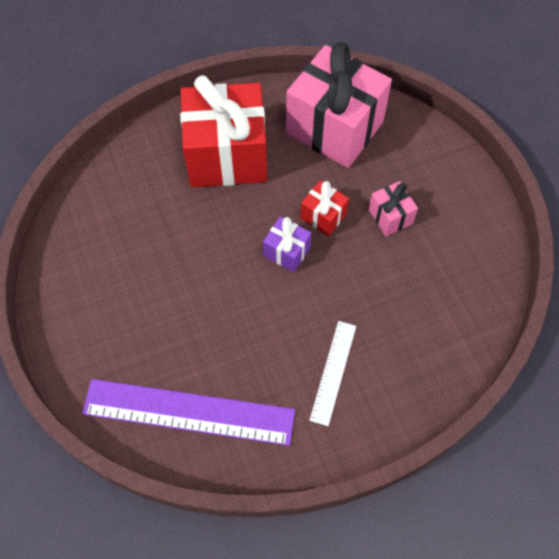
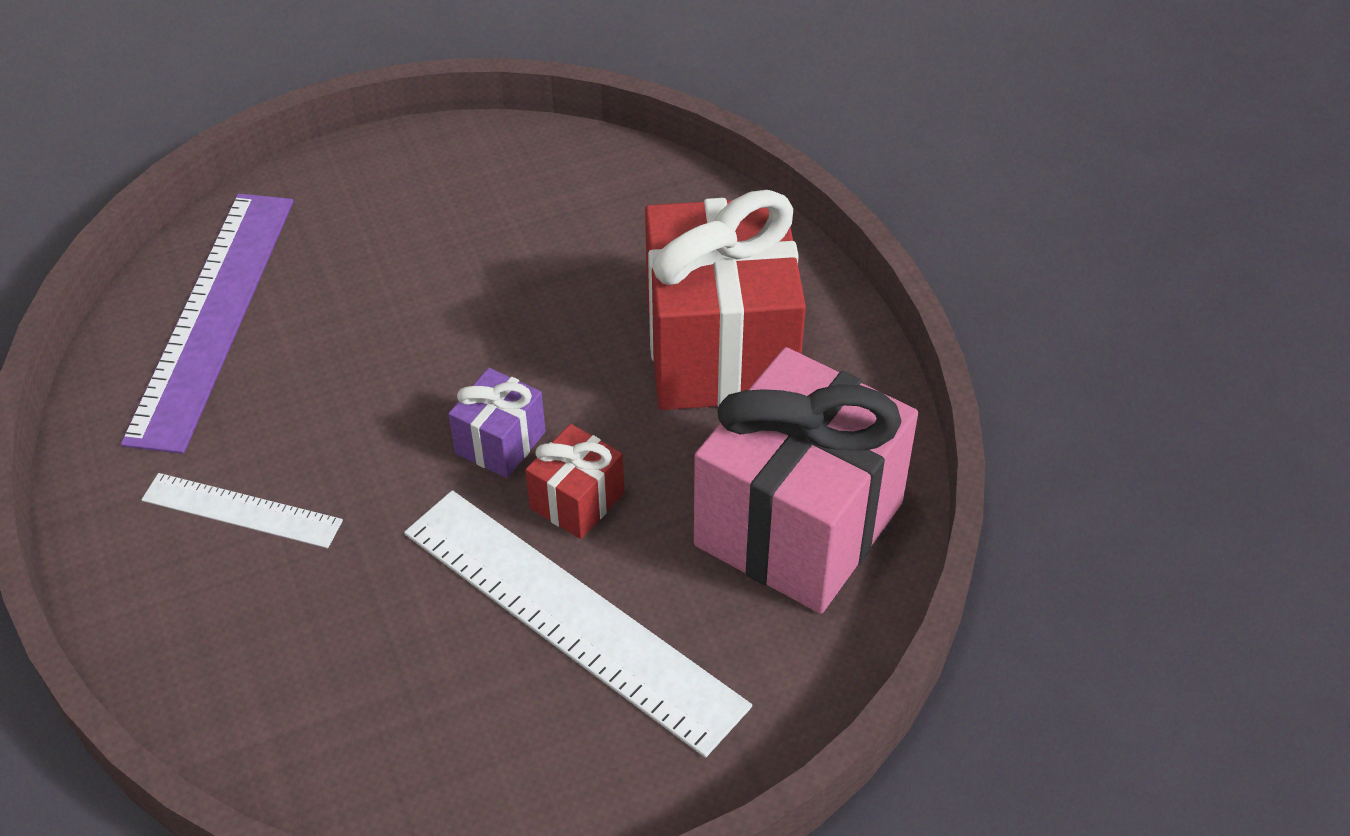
camera: 90 degrees right, 15 degrees down
(390, 216) = (571, 617): pink gift -> white ruler

